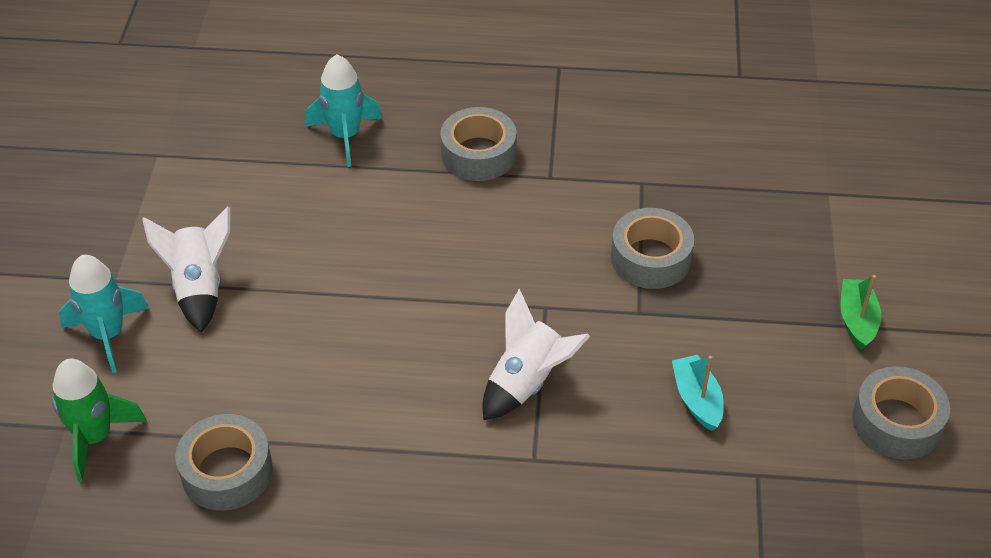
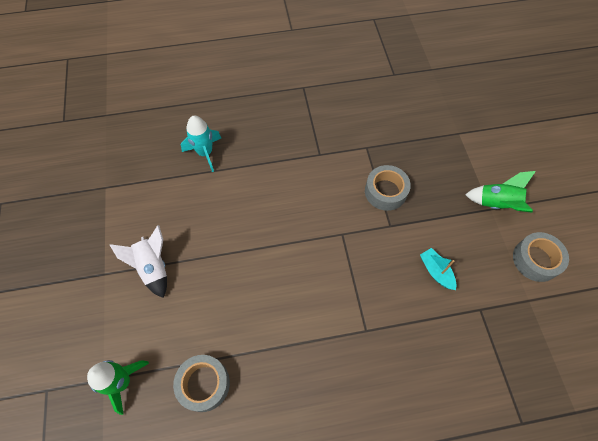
camera: 15 degrees left, 15 degrees up
(108, 335) = (110, 311): turquoise rocket -> none
(478, 154) = (278, 148): grey tape -> none
(527, 382) = (347, 283): white rocket -> none
(857, 320) = (497, 204): green boat -> green rocket

